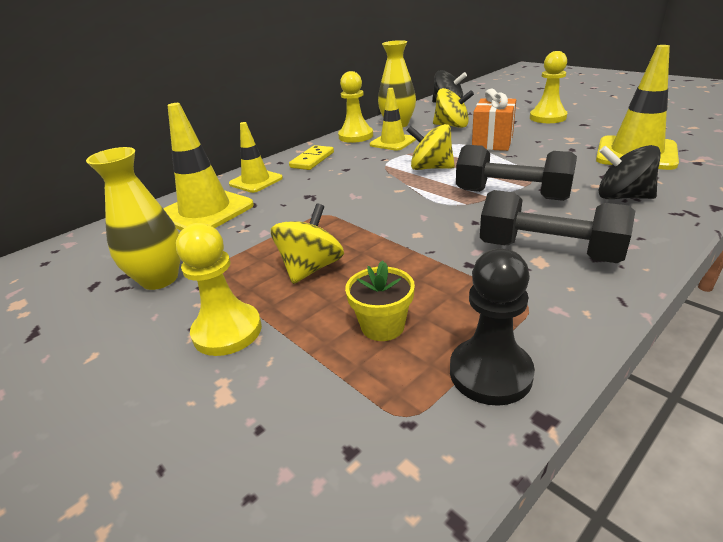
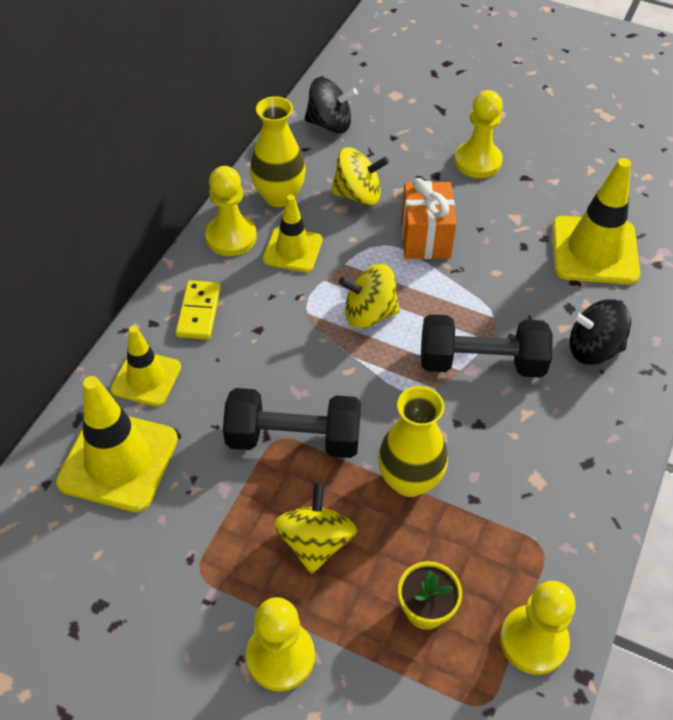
camera: 25 degrees left, 20 degrees up
(159, 279) = (150, 600): yellow vase -> yellow vase (409, 480)
(490, 373) = (533, 640): black pawn -> yellow pawn
(549, 251) = (542, 462): black dumbbell -> black dumbbell (293, 438)

